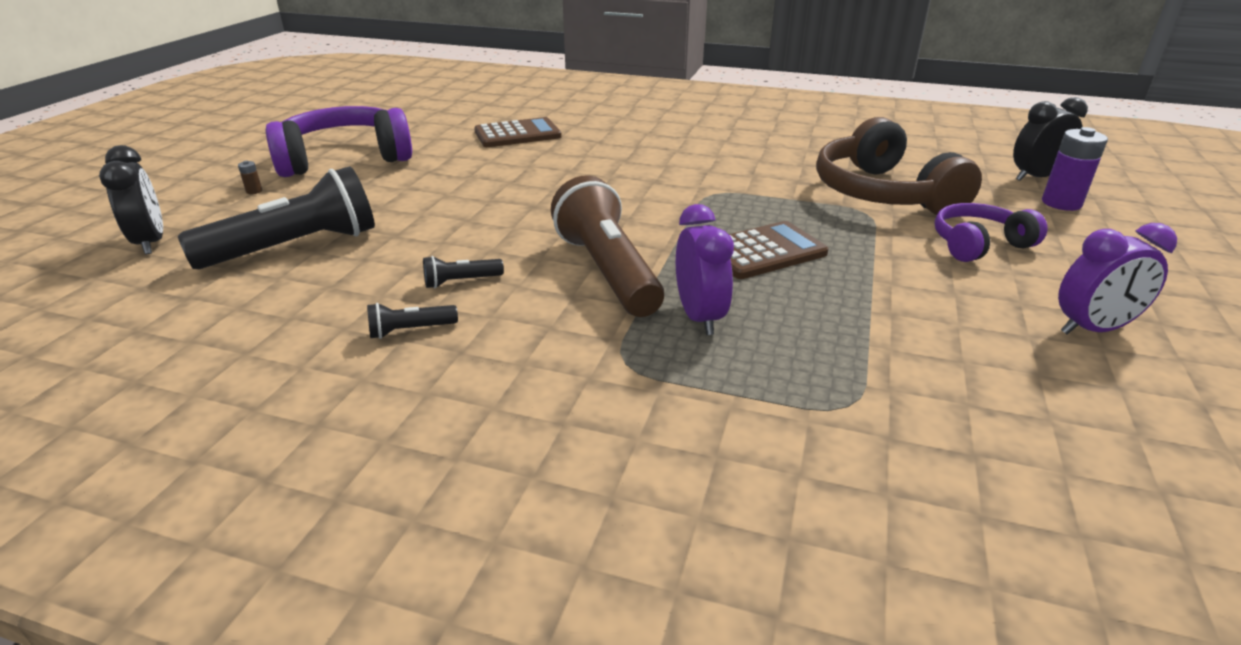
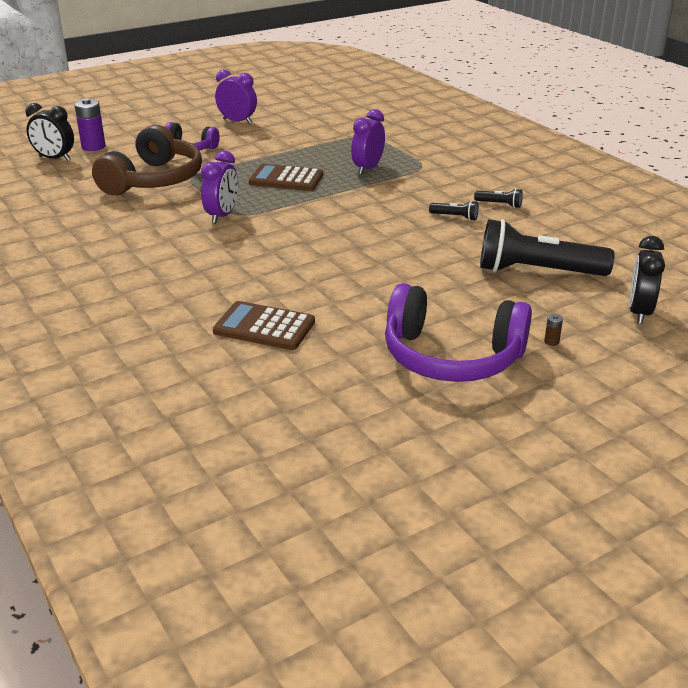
camera: 140 degrees left, 0 degrees up
(607, 271) = (376, 197): brown flashlight -> none
(724, 186) = (222, 216): none -> purple clock

